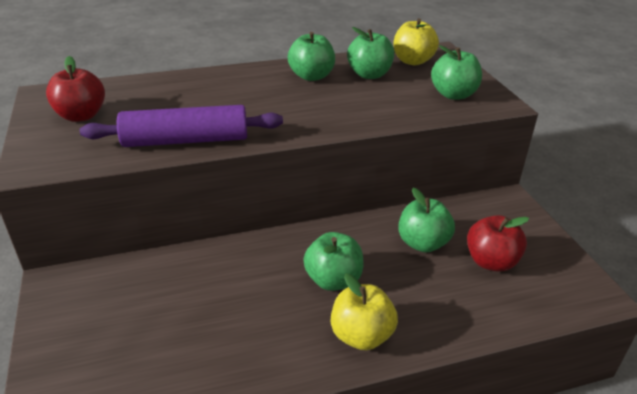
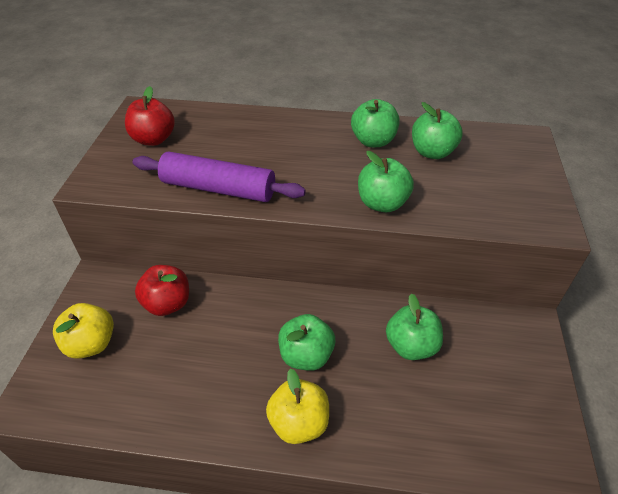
camera: 25 degrees right, 10 degrees up
(413, 61) = (489, 145): yellow apple -> yellow apple (91, 343)
(453, 95) = (506, 200): green apple -> green apple (382, 203)
(491, 262) = (468, 391): red apple -> red apple (167, 303)

